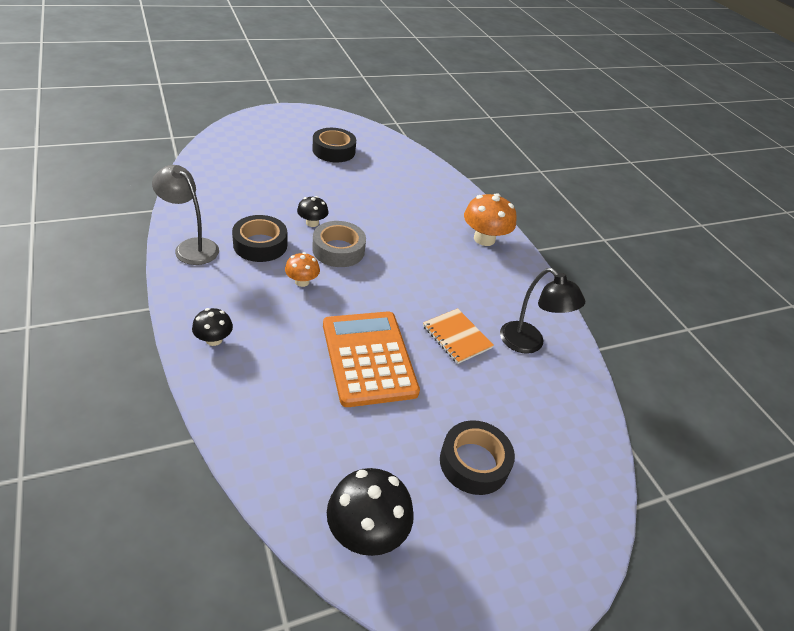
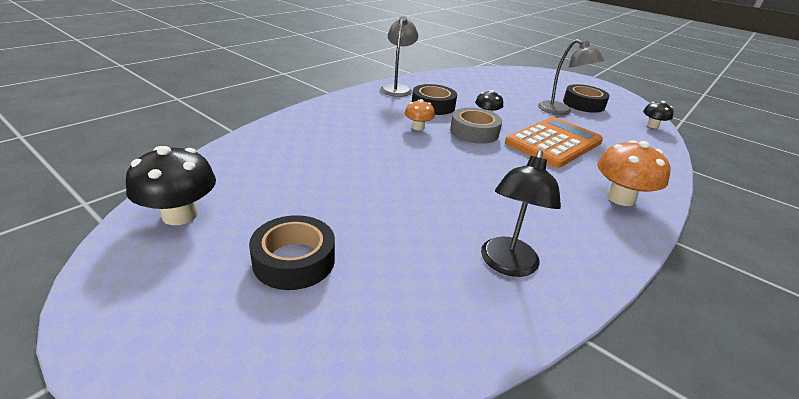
camera: 65 degrees right, 10 degrees down
(214, 339) = (323, 114): black mushroom -> black mushroom (652, 126)
(337, 173) = (560, 111): none -> grey lamp
(368, 358) = (370, 172): orange calculator -> orange calculator (553, 143)
(457, 337) = (452, 212): orange notebook -> none

